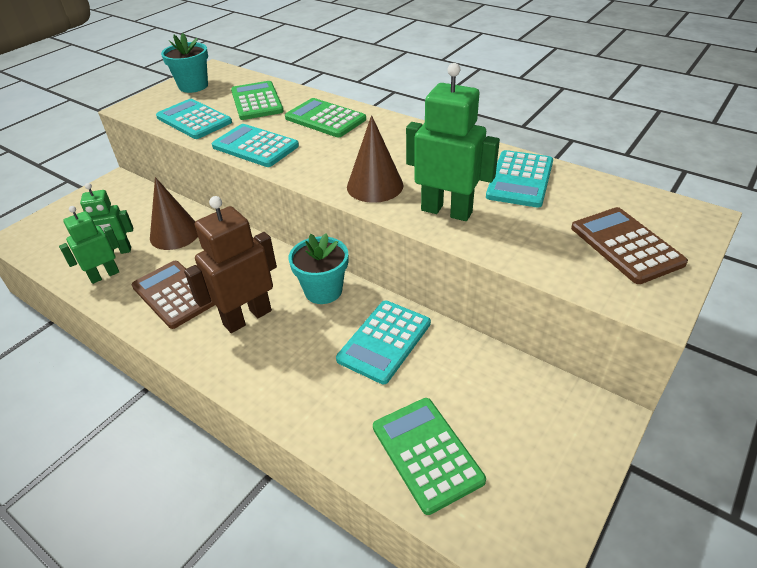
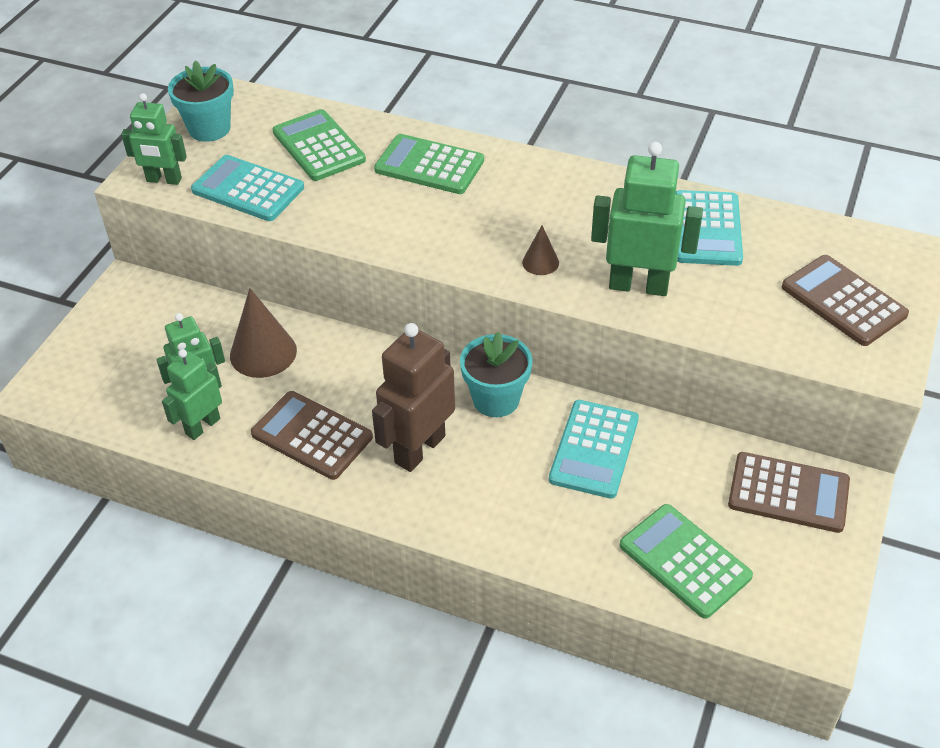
camera: 15 degrees left, 5 degrees up
(144, 110) = (164, 180): none -> green robot
(255, 146) = (359, 223): turquoise calculator -> none
(375, 186) = (540, 262): brown cone -> brown cone, size x0.53
(544, 409) = (788, 493): none -> brown calculator

